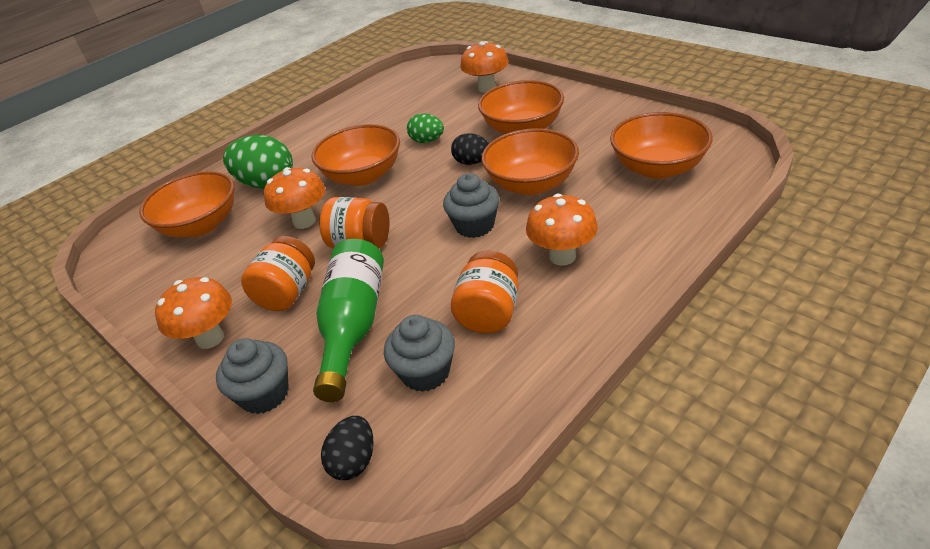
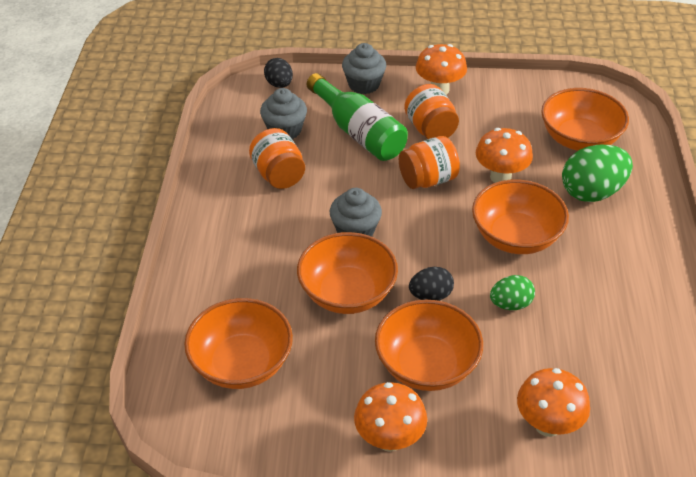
camera: 135 degrees right, 5 degrees up
(562, 256) = (262, 234): orange mushroom -> orange mushroom (389, 439)

